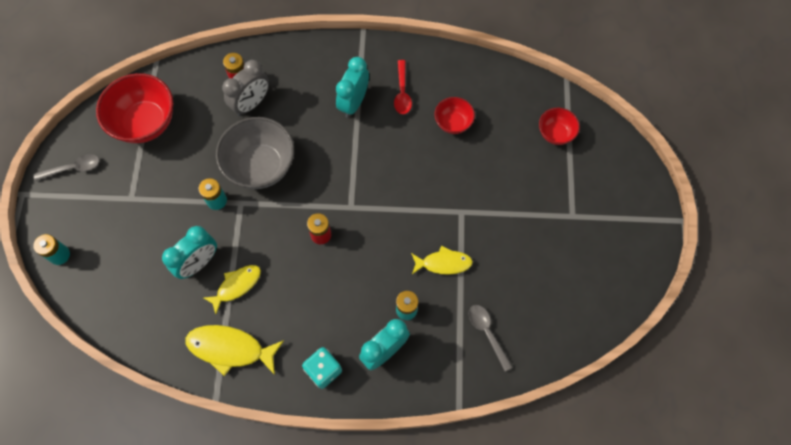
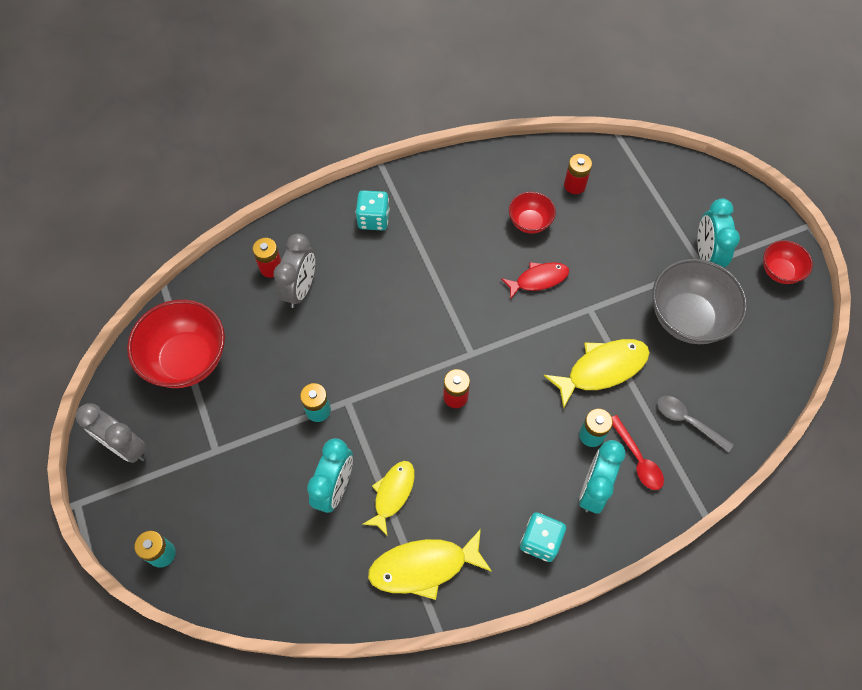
camera: 25 degrees left, 5 degrees down
(73, 168) = (126, 447): grey spoon -> grey clock
(261, 166) = (348, 352): grey bowl -> grey bowl (688, 318)
(334, 71) = (373, 219): none -> turquoise dice
(353, 103) = (413, 243): turquoise clock -> turquoise clock (706, 255)
(402, 92) = (459, 213): red spoon -> red spoon (637, 459)
(434, 171) = (538, 279): none -> red fish
(443, 263) = (602, 369): yellow fish -> yellow fish, size x1.52
(506, 107) = (574, 185): none -> red battery
(555, 133) = (638, 192): red bowl -> red bowl (779, 271)

